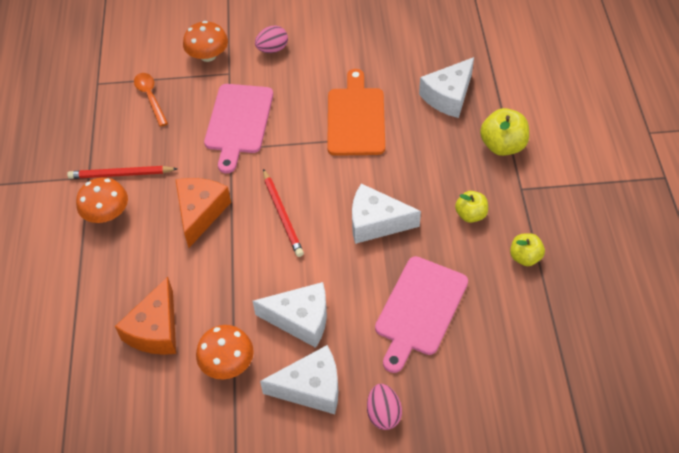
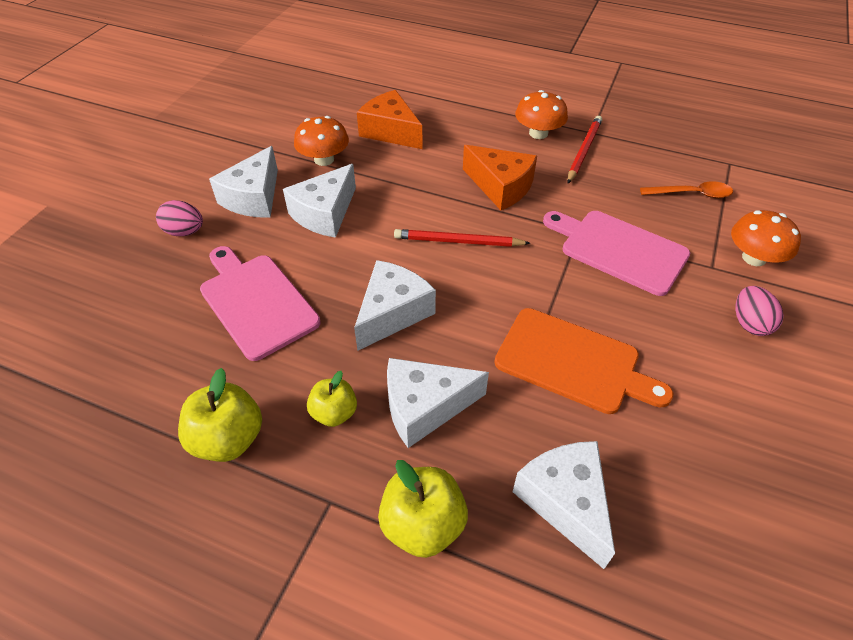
camera: 115 degrees right, 5 degrees down
(435, 174) = (425, 407): none -> white cheese
(525, 257) = (228, 439): yellow apple -> yellow apple, size x1.55

